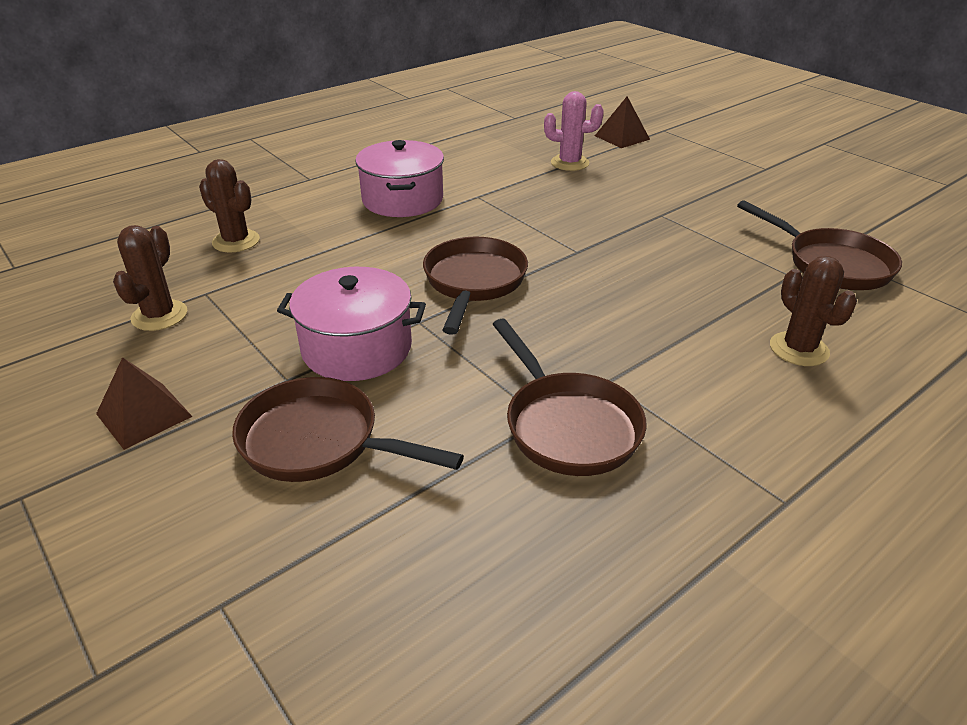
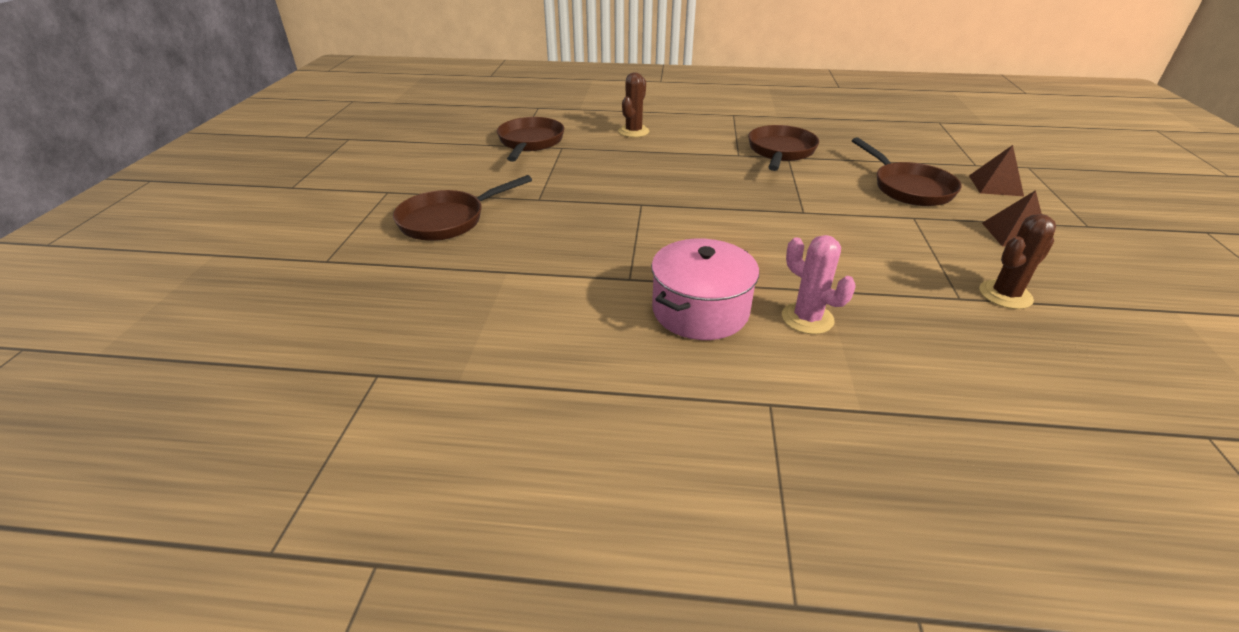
camera: 135 degrees left, 0 degrees up
(236, 241) = (912, 343): brown cactus -> none
(357, 348) = (857, 215): pink pot -> none
(473, 283) = (739, 216): brown pan -> brown pan (448, 220)
(569, 163) = (488, 271): pink cactus -> pink cactus (807, 318)
(622, 137) = (377, 273): brown pyramid -> brown pyramid (995, 185)

